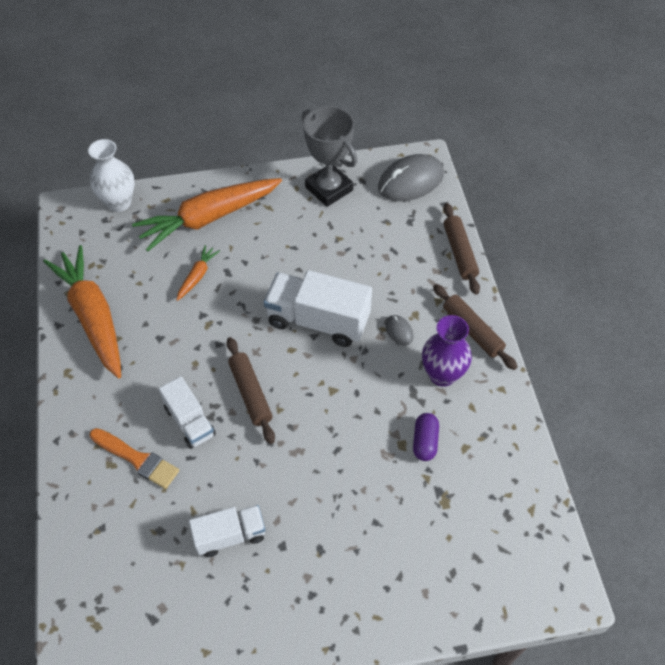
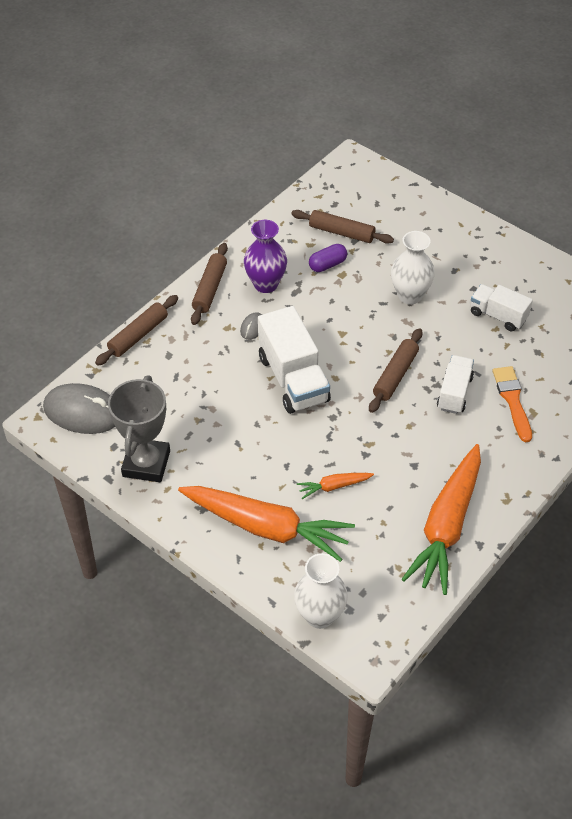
camera: 130 degrees left, 5 degrees down
(325, 480) = (410, 295): none -> white vase
(459, 488) = (341, 232): none -> brown rolling pin

